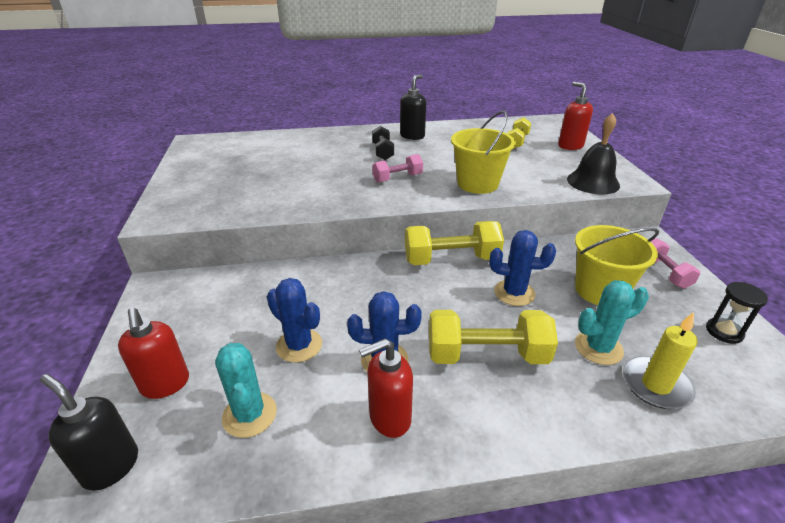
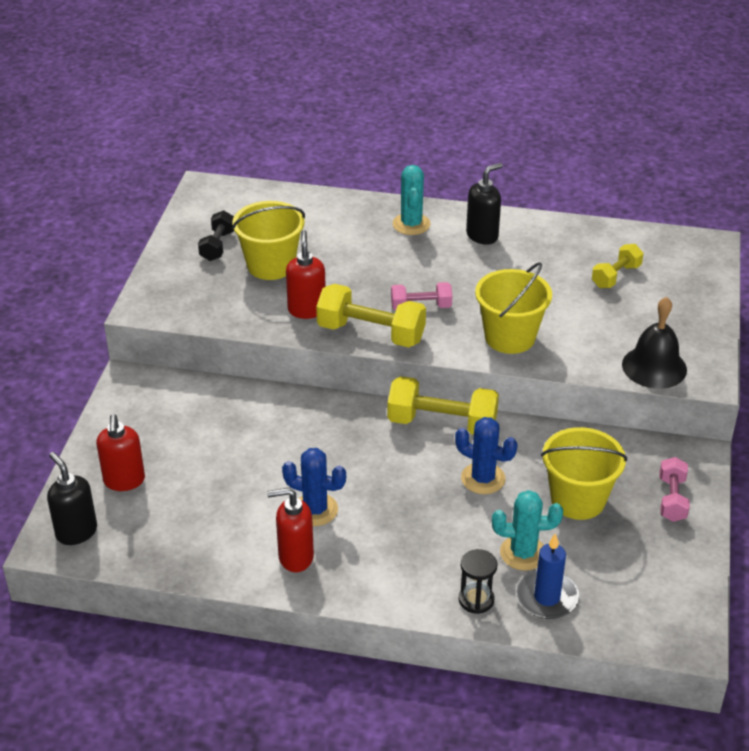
camera: 20 degrees right, 5 degrees up
(249, 414) = (185, 523): turquoise cactus -> turquoise cactus (411, 224)
(264, 174) = (271, 265): none -> yellow bucket
(299, 345) = (245, 476): blue cactus -> none
(383, 152) = (427, 257): black dumbbell -> black dumbbell (218, 246)
(486, 355) = (411, 530): yellow dumbbell -> yellow dumbbell (371, 333)
(570, 146) = (682, 300): red soap dispenser -> red soap dispenser (307, 310)
(655, 385) = (547, 597): yellow candle -> blue candle
(724, 332) = (667, 574): black hourglass -> black hourglass (476, 600)

